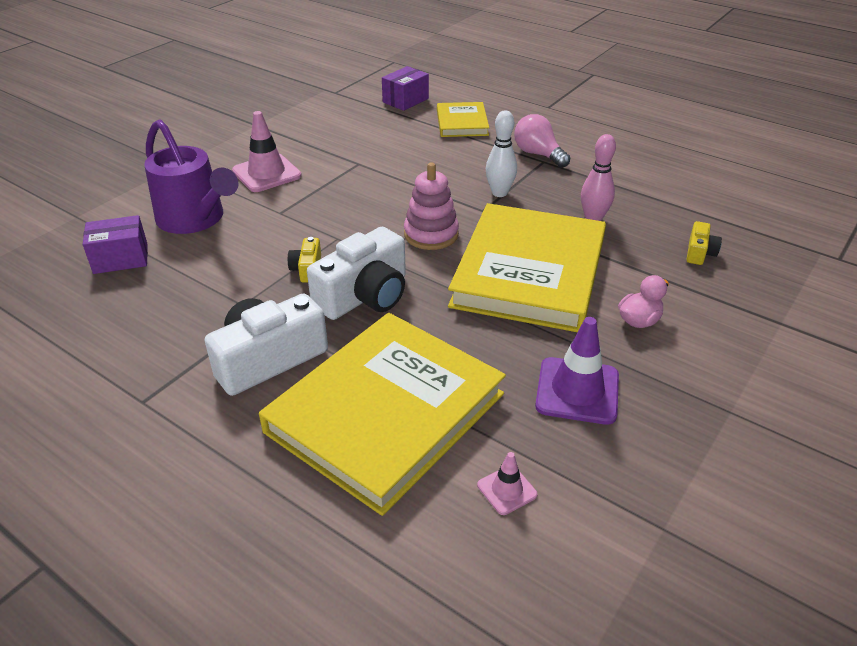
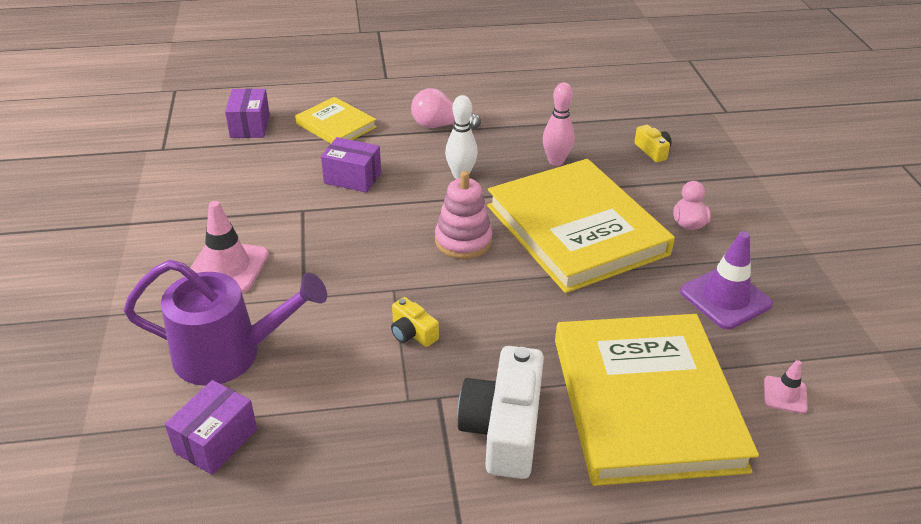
camera: 45 degrees left, 0 degrees up
(365, 296) = (493, 324): white camera -> none
(420, 159) = (352, 178): none -> purple box

